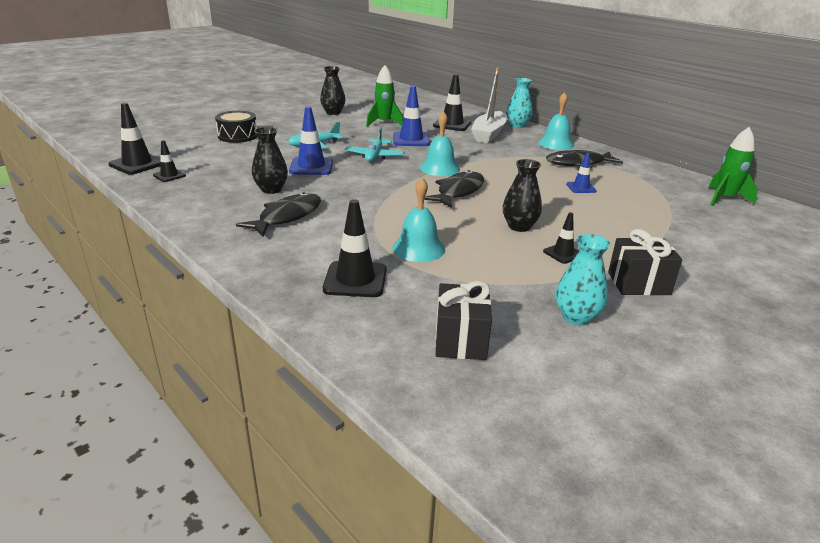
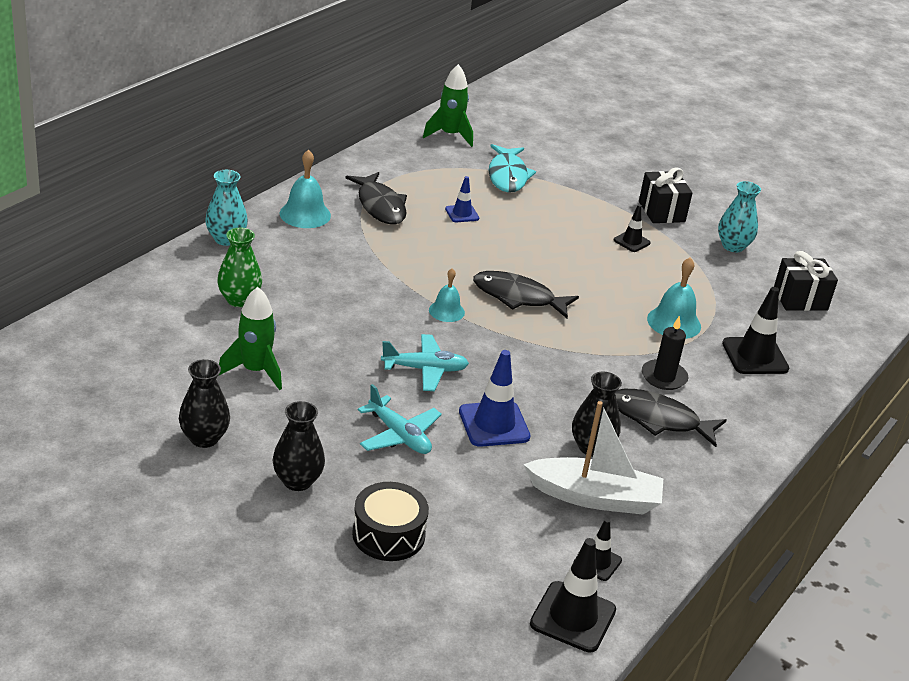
camera: 105 degrees left, 5 degrees up
(339, 228) = (664, 377): none -> black candle
(411, 140) = (335, 339): blue traffic cone -> none
(439, 168) = (446, 311): turquoise bell -> turquoise bell, size x0.65
(452, 124) = (239, 300): black traffic cone -> green vase
(488, 134) = (281, 267): white boat -> white boat (595, 497)
(519, 227) = (589, 261): black vase -> black vase (297, 481)
(663, 213) = (507, 176): none -> turquoise fish

